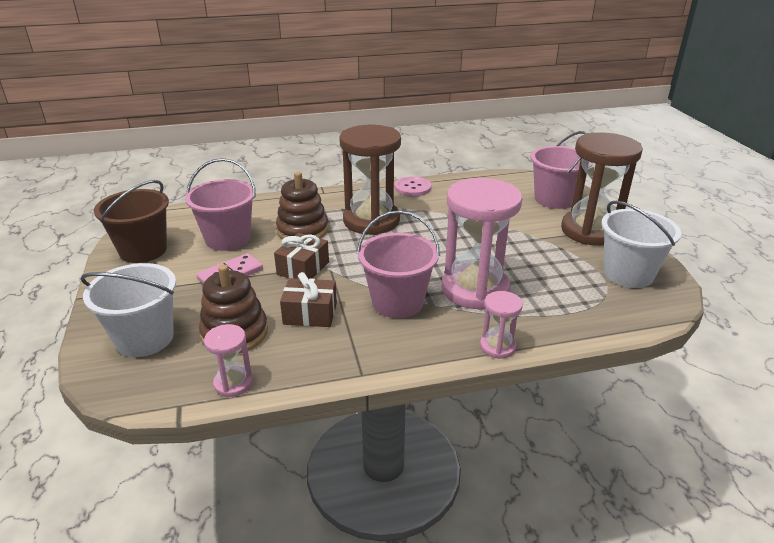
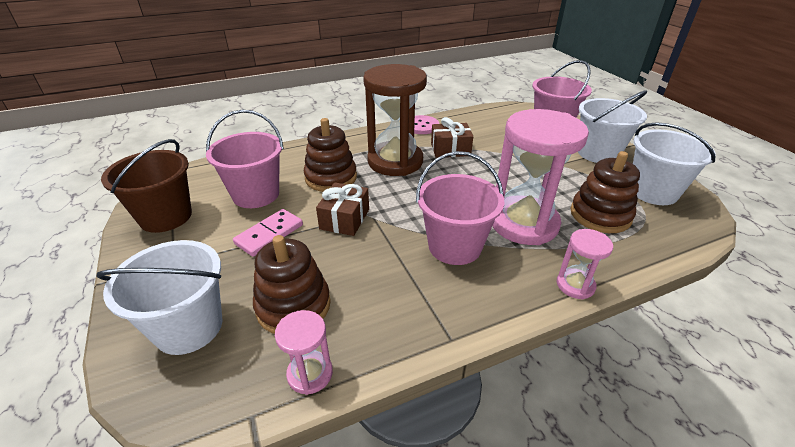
camera: 10 degrees left, 5 degrees up
(310, 314) = (369, 271): brown gift -> brown gift (450, 149)
(557, 290) = (600, 215): none -> brown stacking toy
(590, 231) = (598, 153): brown hourglass -> white bucket

